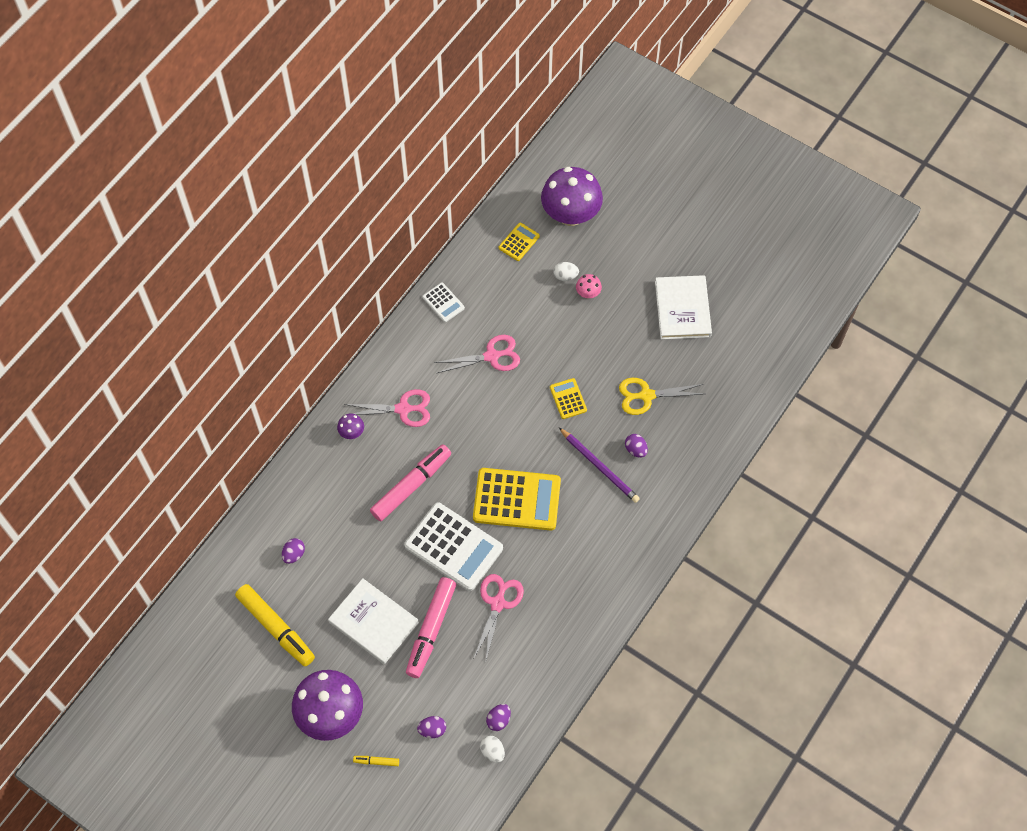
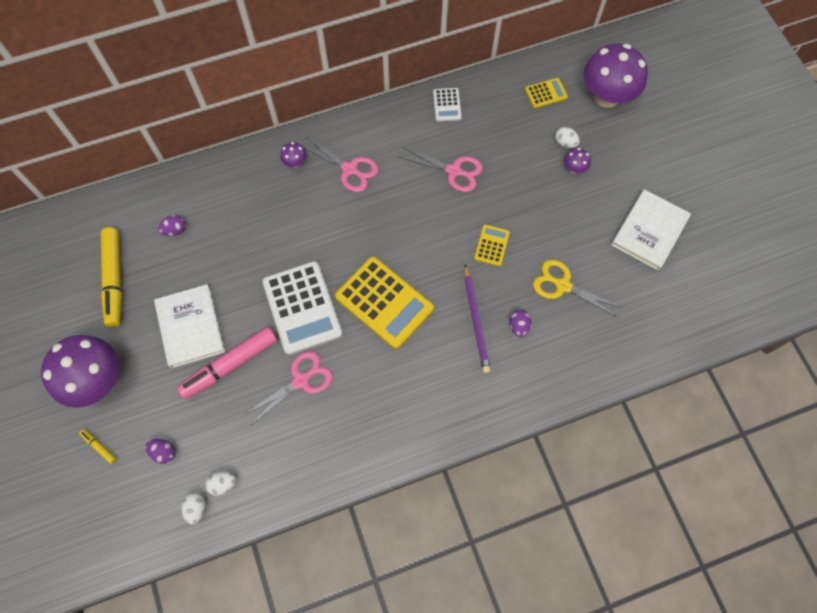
camera: 35 degrees right, 5 degrees up
(411, 486) = (308, 235): pink marker -> none
(498, 720) = (223, 484): purple egg -> white egg
(588, 293) = (574, 168): pink mushroom -> purple mushroom

